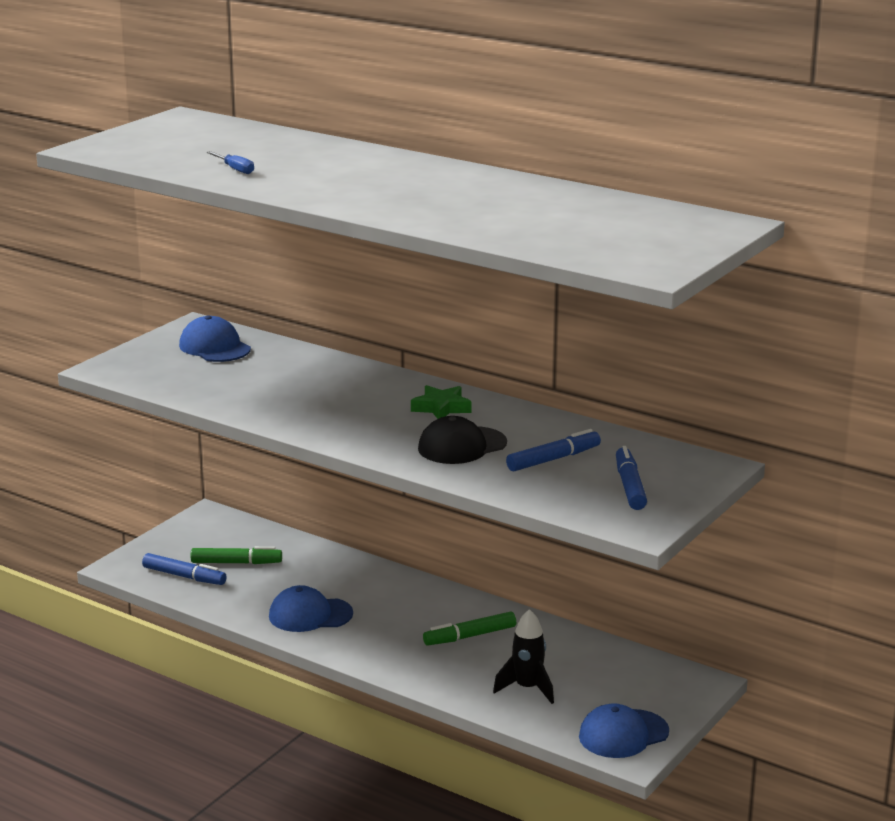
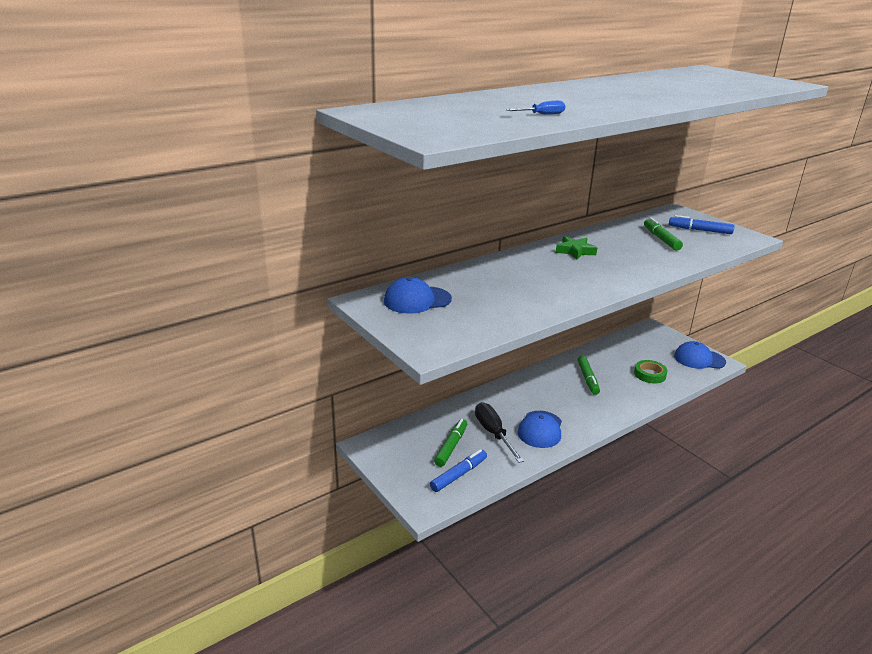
camera: 70 degrees left, 5 degrees up
(280, 585) = (493, 433): none -> black screwdriver
(462, 446) = (636, 256): black cap -> none
(527, 688) = (650, 374): black rocket -> green tape
(553, 459) = (661, 239): blue marker -> green marker
(623, 734) = (699, 359): blue cap -> blue cap turned 105 degrees clockwise

